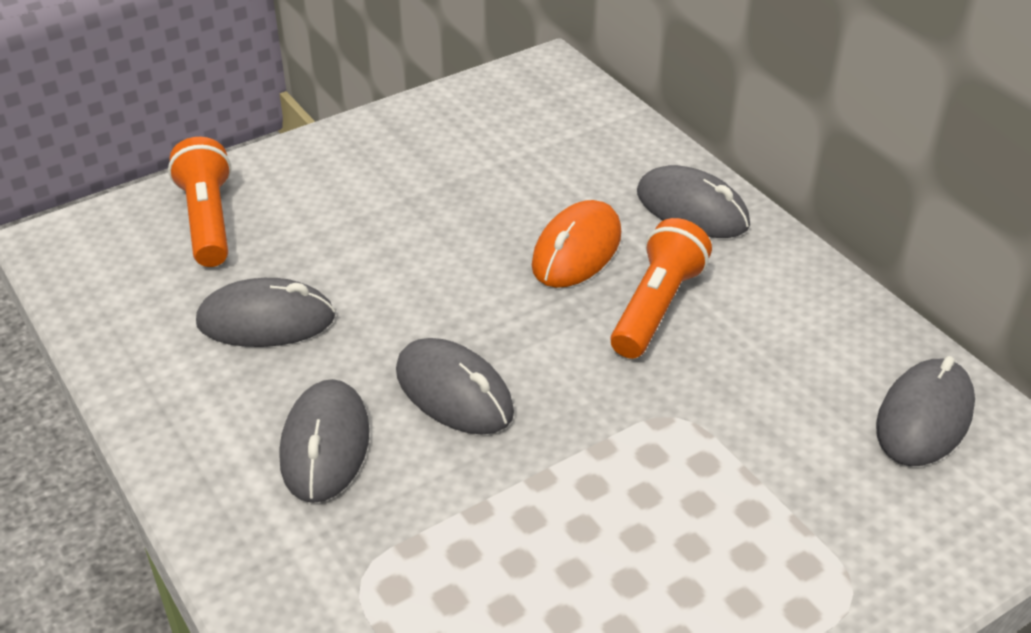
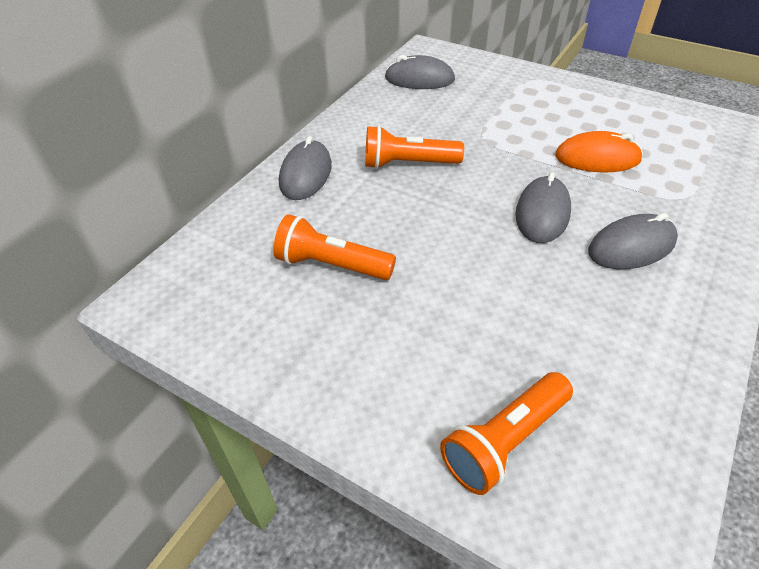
camera: 115 degrees left, 5 degrees up
(266, 320) = (573, 328): grey mouse -> none
(504, 185) = (331, 265): none -> orange flashlight
(577, 250) = (380, 207): orange mouse -> orange mouse (597, 158)

